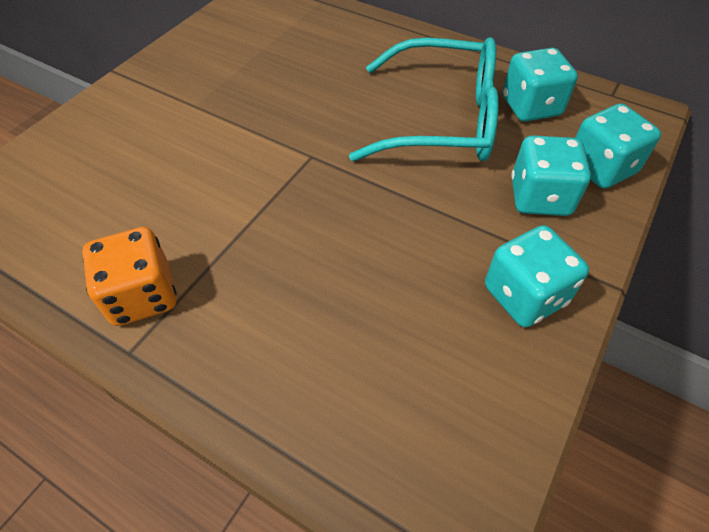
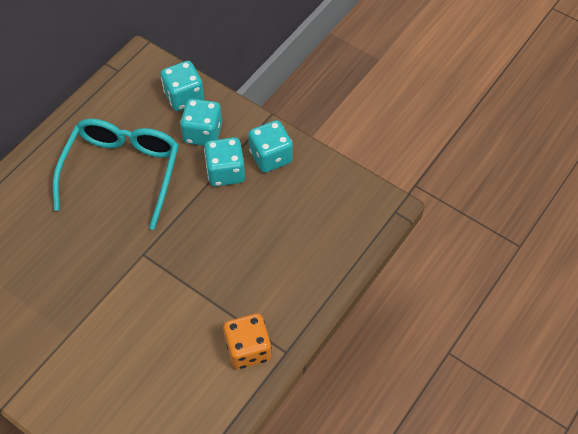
camera: 85 degrees left, 5 degrees up
(531, 107) = (120, 118): turquoise dice -> turquoise dice (226, 172)

